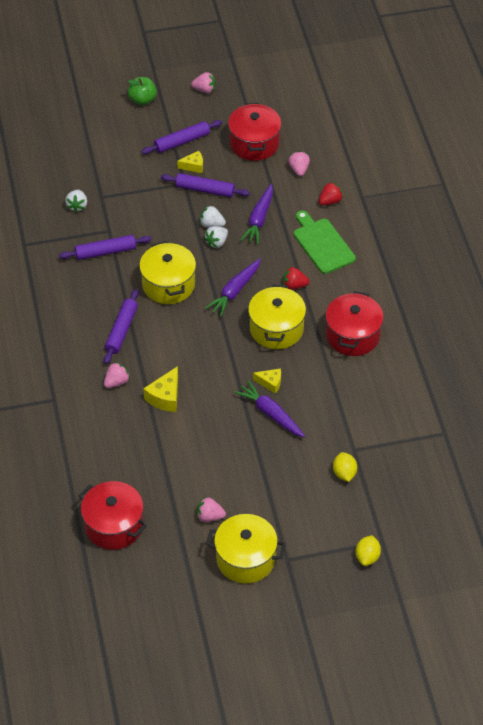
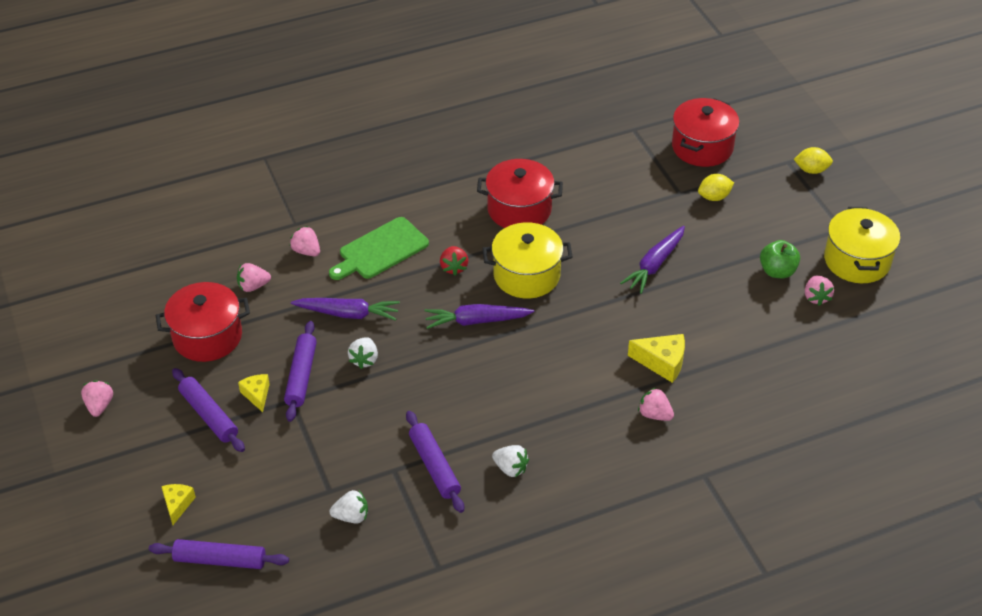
camera: 100 degrees left, 5 degrees down
(113, 526) = (866, 380): red pot -> red pot (702, 147)
(121, 330) = (569, 424): purple rolling pin -> purple rolling pin (220, 560)
(142, 100) = (122, 476): green apple -> green apple (777, 271)
(168, 284) = (479, 388): yellow pot -> none
(216, 242) = (395, 350): white strawberry -> white strawberry (510, 468)
(234, 291) = (476, 321): purple carrot -> purple carrot turned 150 degrees clockwise
(270, 383) = (610, 270): yellow cheese -> yellow cheese (177, 505)
(330, 201) = (306, 251): red strawberry -> pink strawberry

